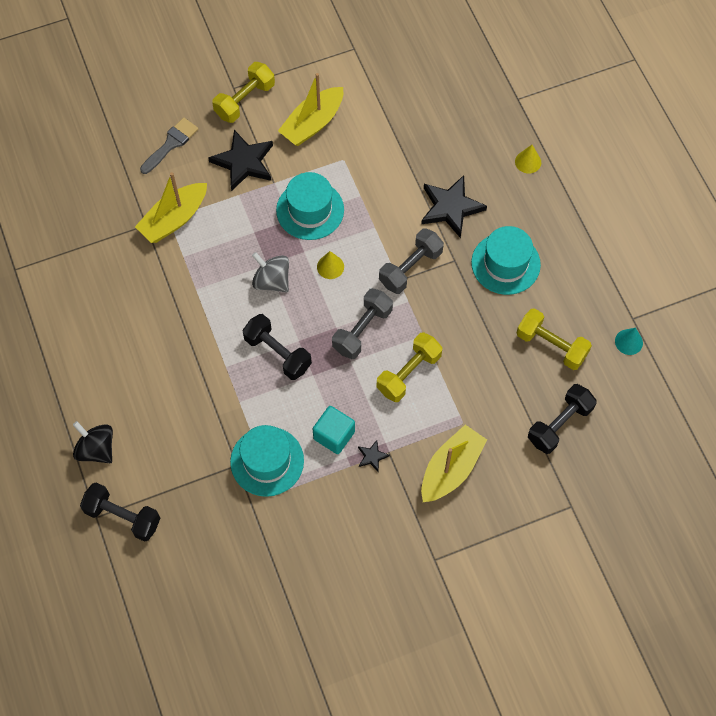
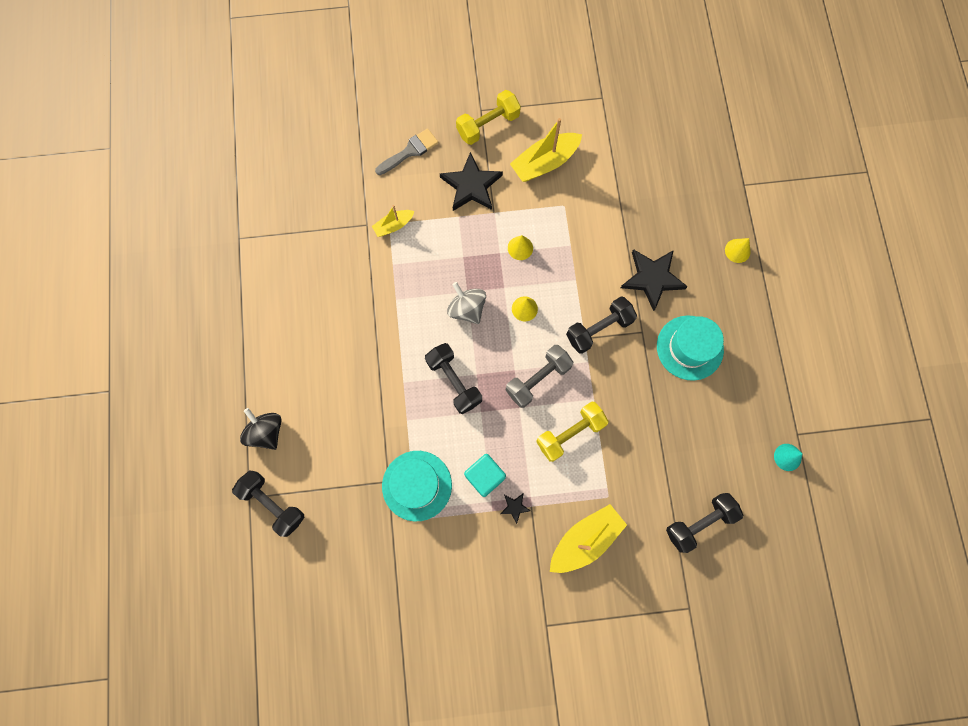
camera: 15 degrees right, 10 degrees up
(174, 219) = (393, 226): yellow boat -> yellow boat, size x0.56
(310, 210) = (520, 248): turquoise hat -> yellow cone
(410, 268) = (599, 329): grey dumbbell -> black dumbbell
(551, 345) = (712, 441): yellow dumbbell -> none

